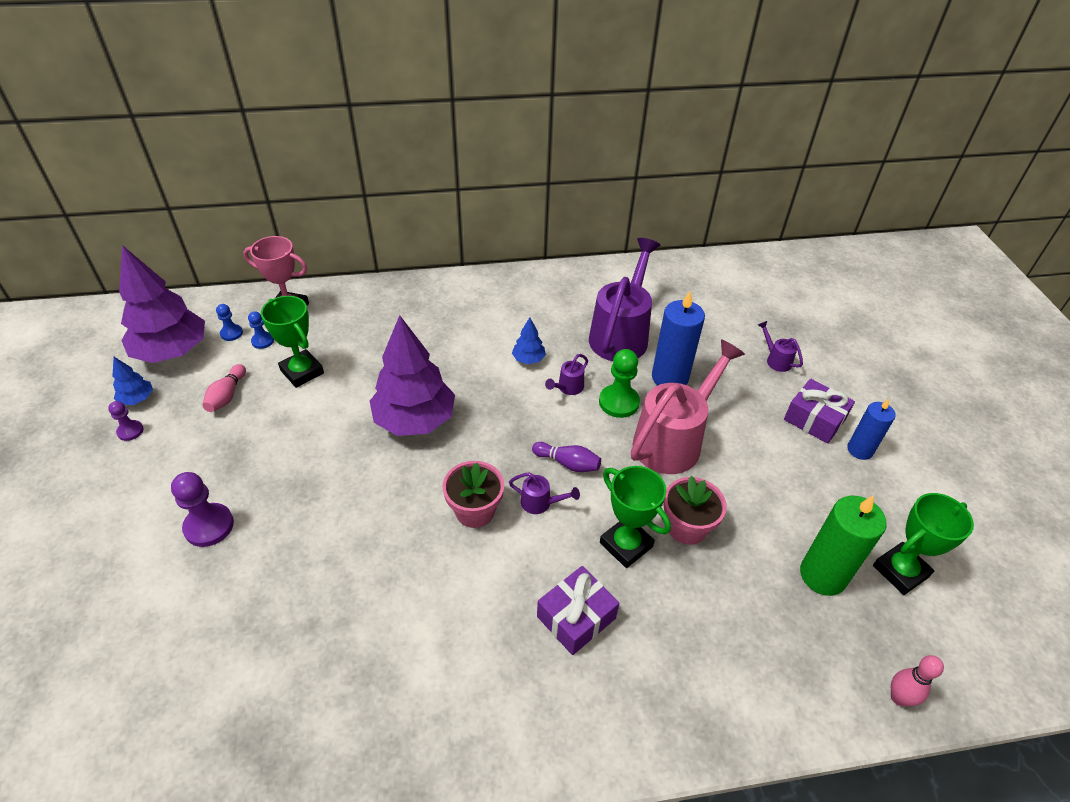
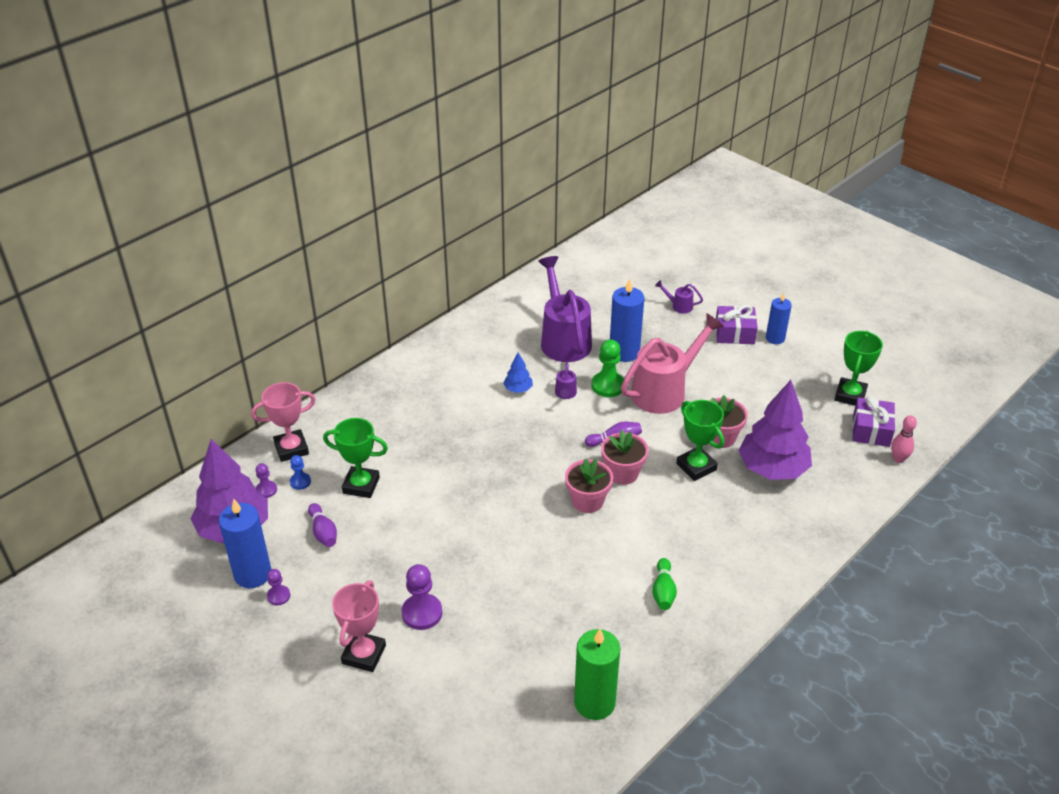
camera: 35 degrees left, 5 degrees down
(121, 533) = (364, 654): none -> pink trophy
(137, 399) = (253, 574): blue tree -> blue candle
(227, 395) = (323, 532): pink bowling pin -> purple bowling pin
(231, 333) = (266, 490): blue pawn -> purple pawn
(415, 420) = (485, 471): purple tree -> purple tree (772, 469)
(444, 669) = (663, 591): none -> green bowling pin
(540, 503) = (622, 473): purple watering can -> pink flower pot
(576, 617) = (707, 521): purple gift -> purple gift (871, 430)
(626, 545) = (696, 467): green trophy -> green trophy turned 45 degrees clockwise
(673, 440) = (664, 391): pink watering can -> pink watering can turned 45 degrees clockwise
(822, 575) = (814, 420): green candle -> green candle (594, 702)

